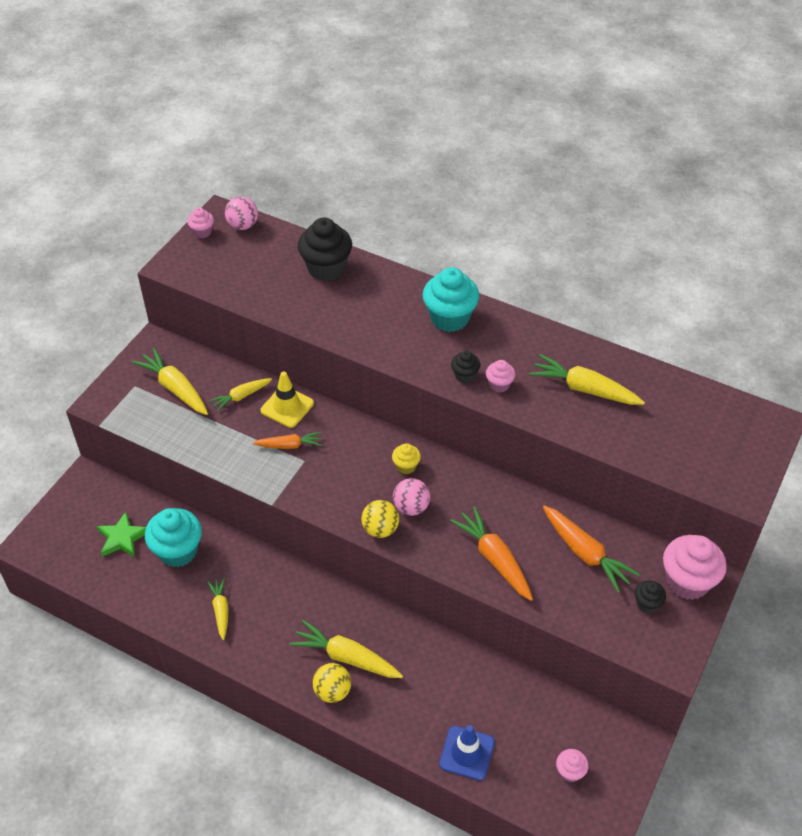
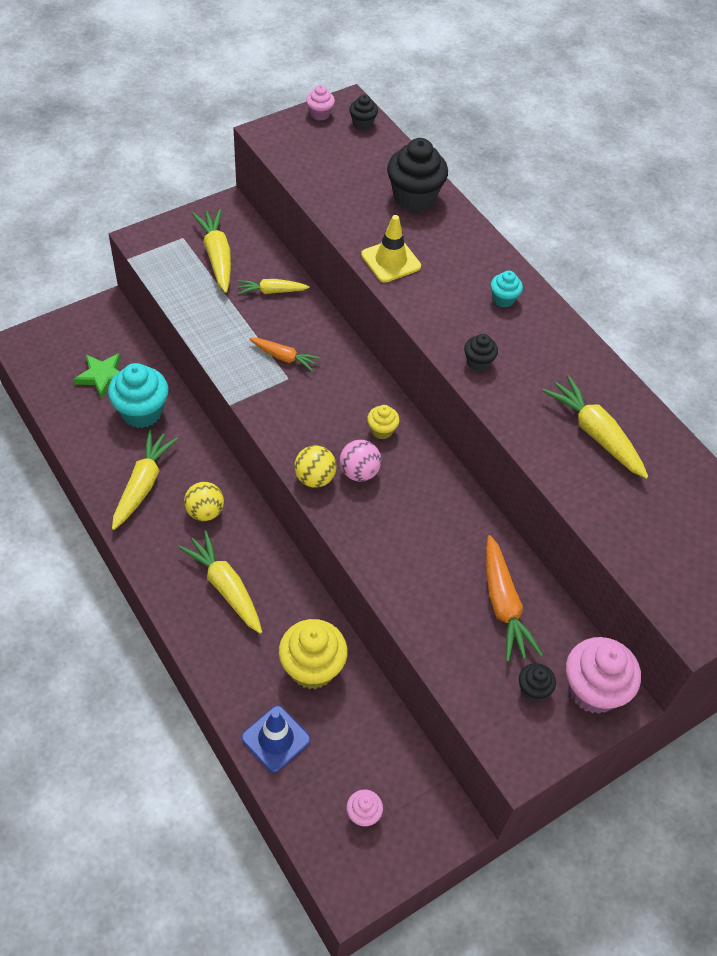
camera: 25 degrees right, 5 degrees up
(221, 610) = (143, 484): yellow carrot -> yellow carrot, size x1.63
(243, 225) = (362, 124): pink ball -> black cupcake
(287, 407) = (307, 320): yellow traffic cone -> yellow traffic cone (391, 261)
(332, 691) = (191, 612): yellow ball -> yellow ball (205, 512)
(449, 318) = (503, 299): turquoise cupcake -> turquoise cupcake, size x0.50
(457, 683) = (312, 668): none -> yellow cupcake
(494, 559) = (406, 563): orange carrot -> none
(499, 385) = (507, 388): pink cupcake -> none

